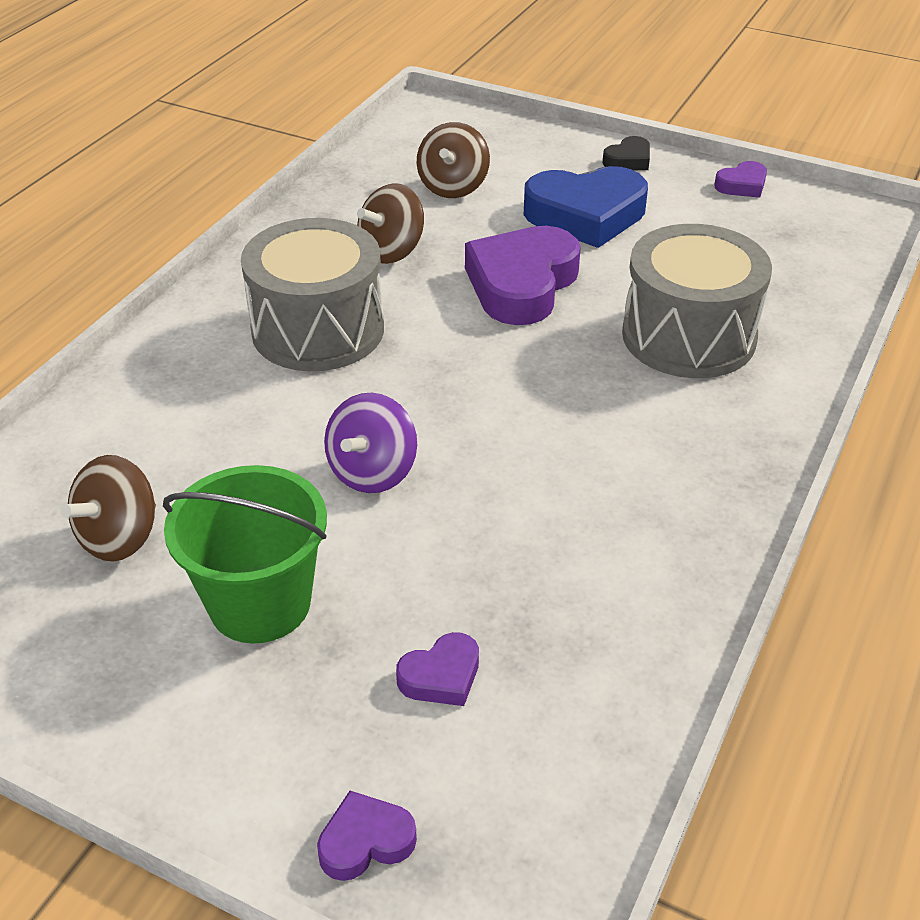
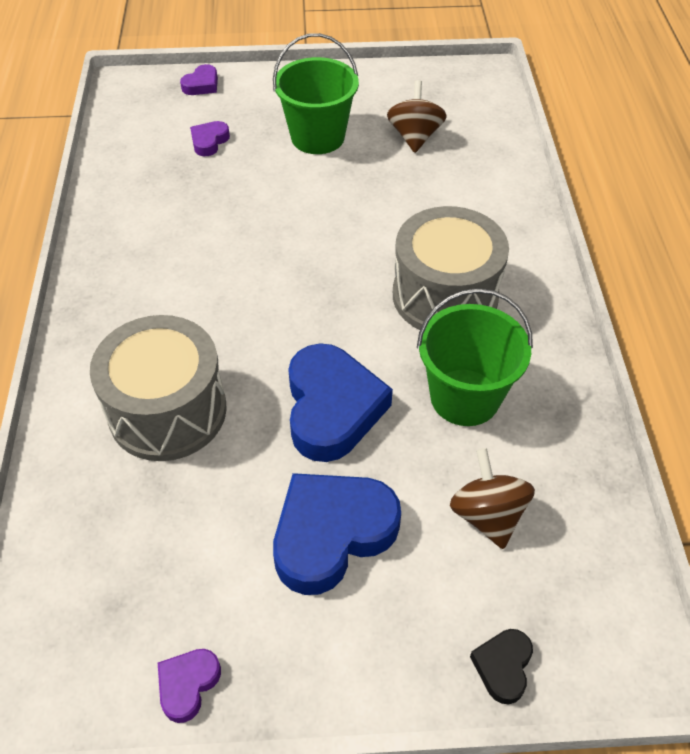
camera: 150 degrees right, 10 degrees up
(373, 472) = (319, 216): purple spinning top -> none
(392, 251) = (465, 397): brown spinning top -> green bucket
(522, 284) = (332, 408): purple heart -> blue heart
(628, 160) = (341, 671): black heart -> black heart (503, 666)

